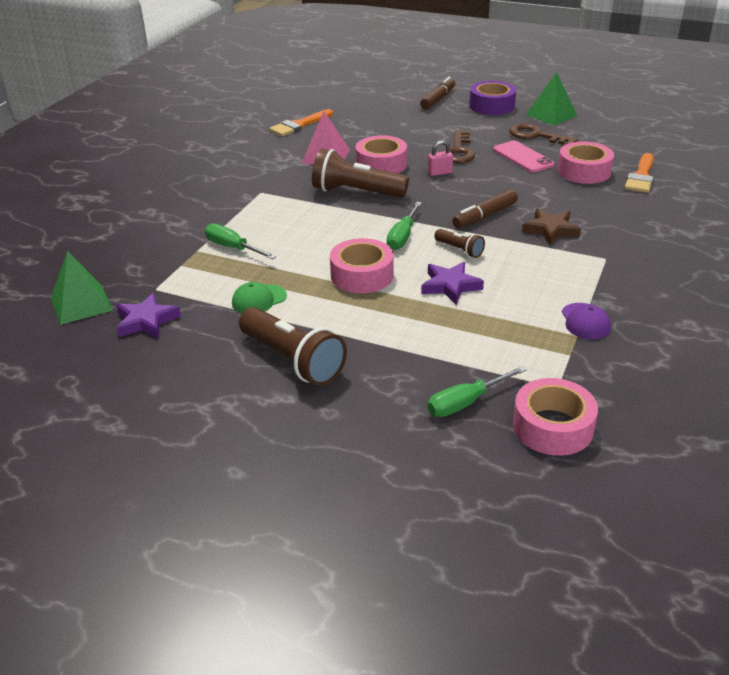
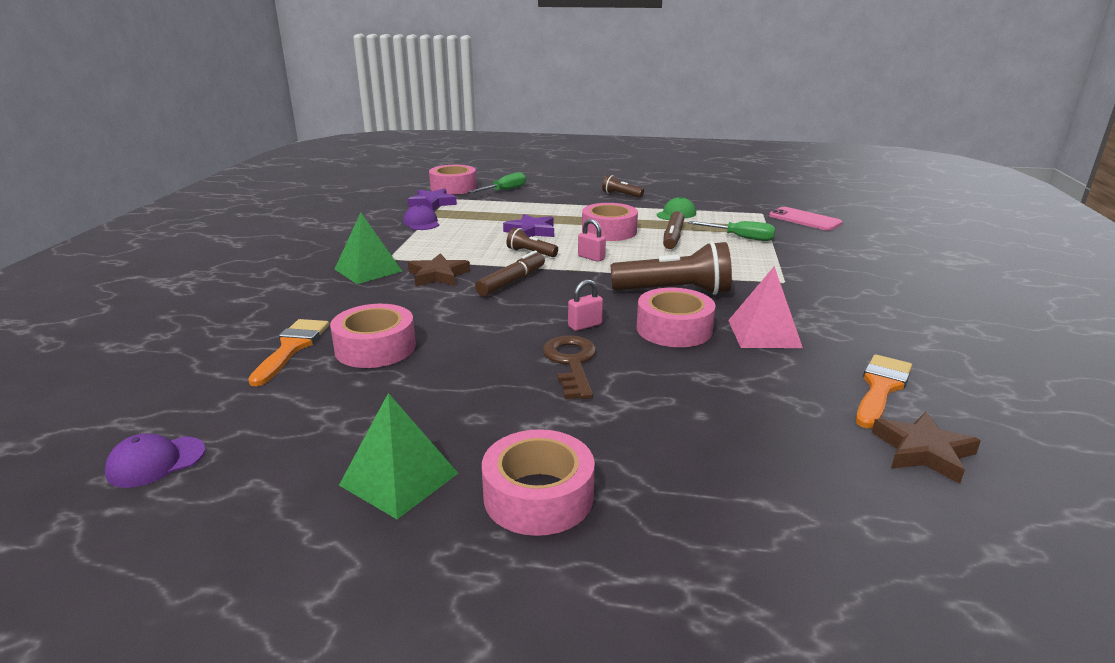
camera: 165 degrees right, 10 degrees down
(81, 304) = (800, 203): green pyramid -> green pyramid (368, 270)
(146, 321) = (740, 200): purple star -> purple star (432, 203)
(292, 360) = (621, 195): brown flashlight -> brown flashlight, size x0.50
(318, 104) = (923, 451): none -> brown star
(402, 236) = (591, 257): green screwdriver -> pink padlock
(438, 99) = (676, 507): brown marker -> brown marker (673, 237)
(492, 106) = (538, 496): purple tape -> pink tape
(523, 157) = (466, 362): pink phone -> pink phone (804, 219)
(536, 135) = (439, 412): brown key -> none
(668, 129) = (156, 462): none -> purple cap

